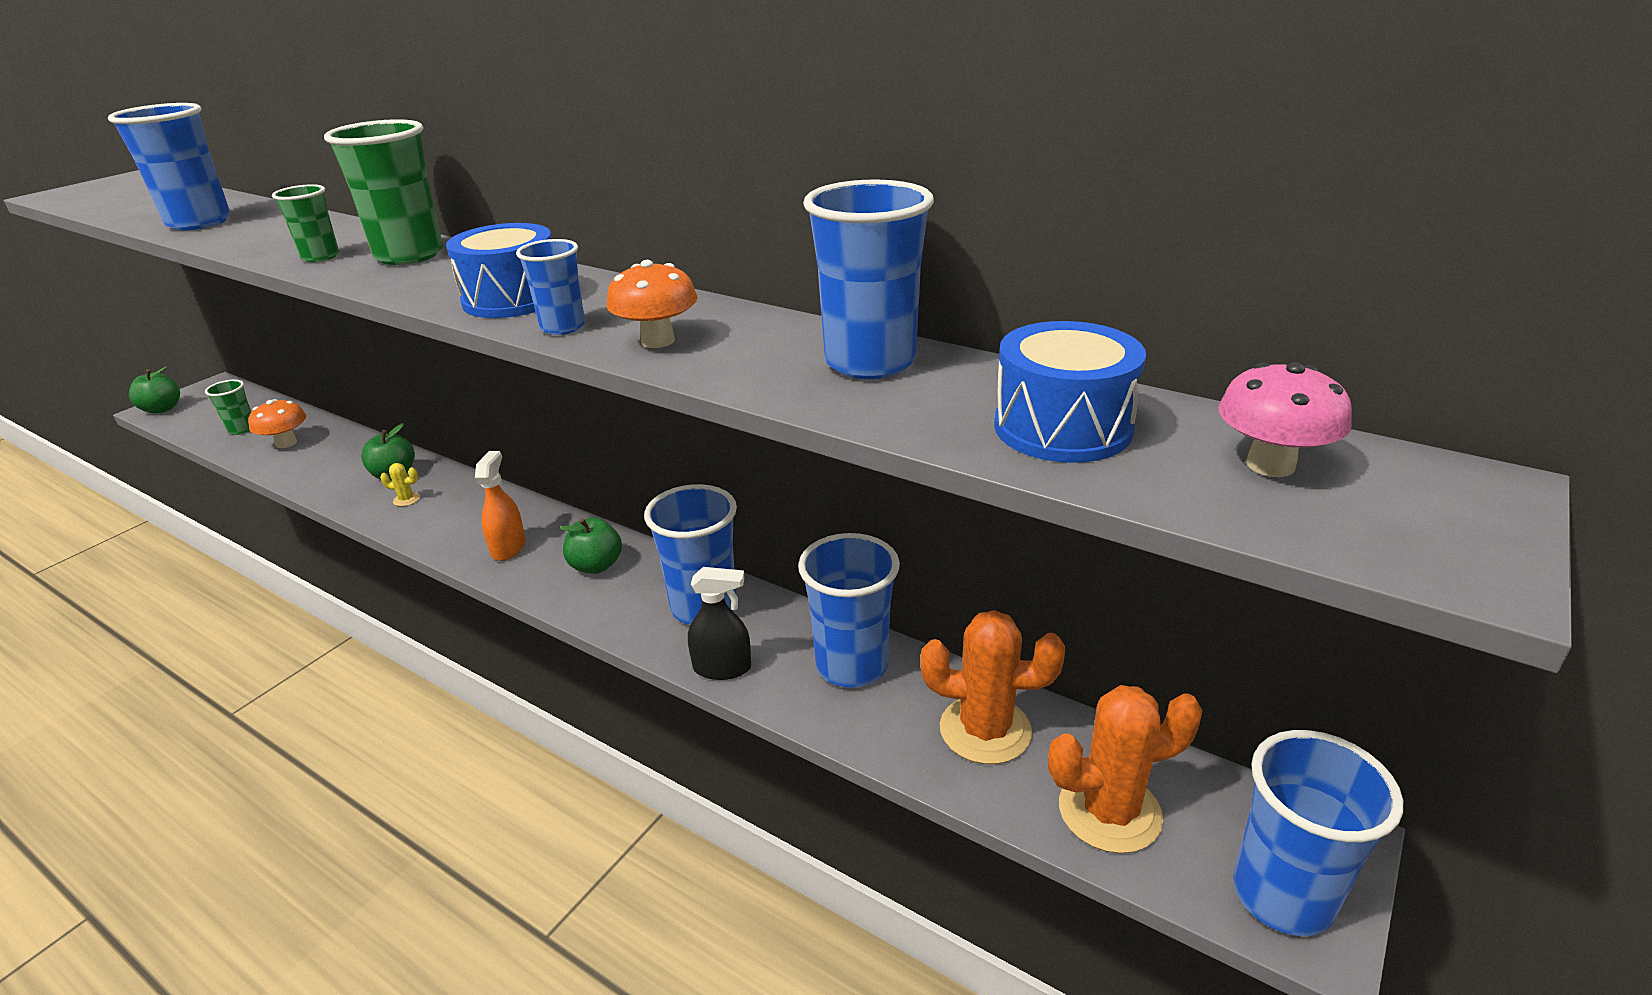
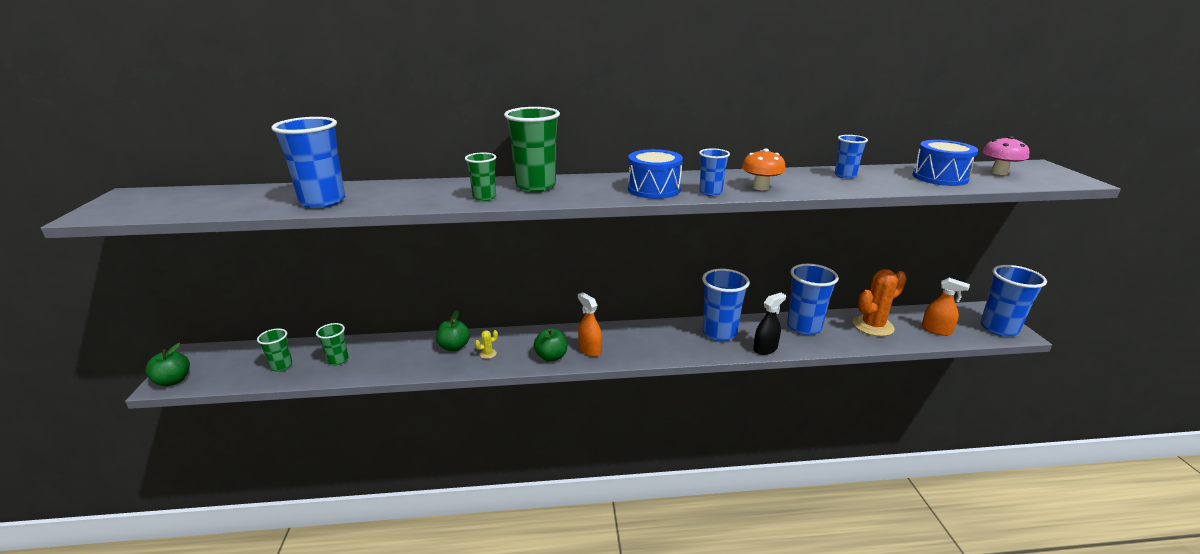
camera: 40 degrees left, 5 degrees down
(286, 443) = (338, 360): orange mushroom -> green cup
(596, 566) = (646, 338): green apple -> green apple (551, 357)
(870, 362) = (845, 175): blue cup -> blue cup, size x0.55
(1109, 811) = (936, 330): orange cactus -> orange spray bottle

